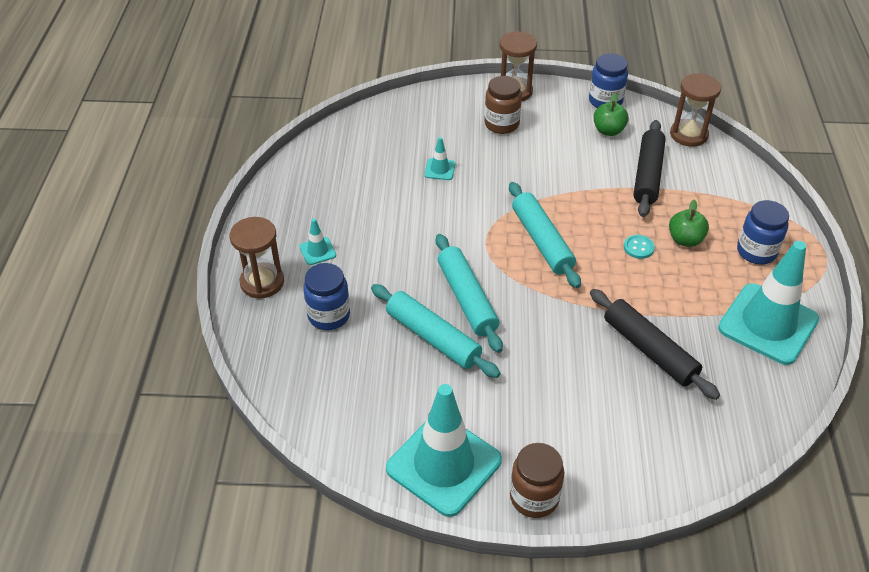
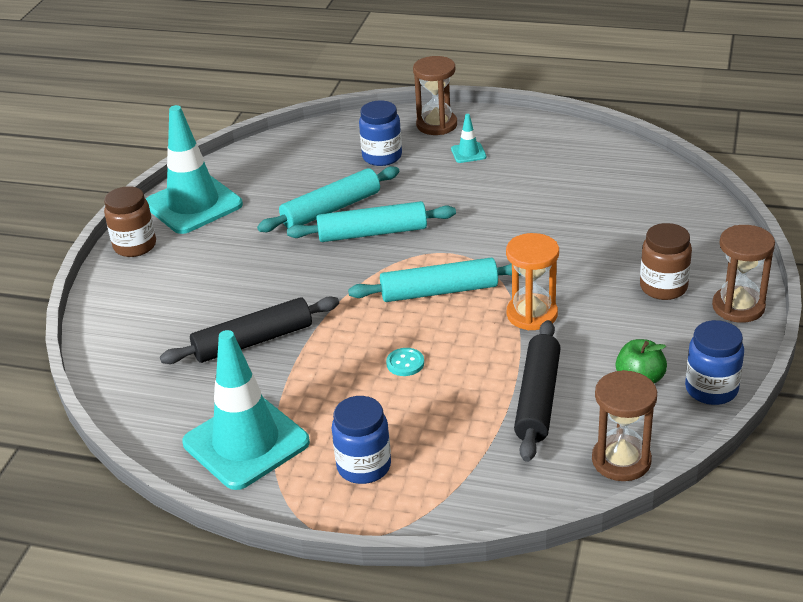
camera: 105 degrees right, 10 degrees down
(440, 169) = (579, 232): turquoise traffic cone -> none
(555, 186) = (532, 314): none -> orange hourglass
(648, 175) = (537, 399): black rolling pin -> black rolling pin turned 75 degrees clockwise
(685, 240) = (405, 406): green apple -> none

